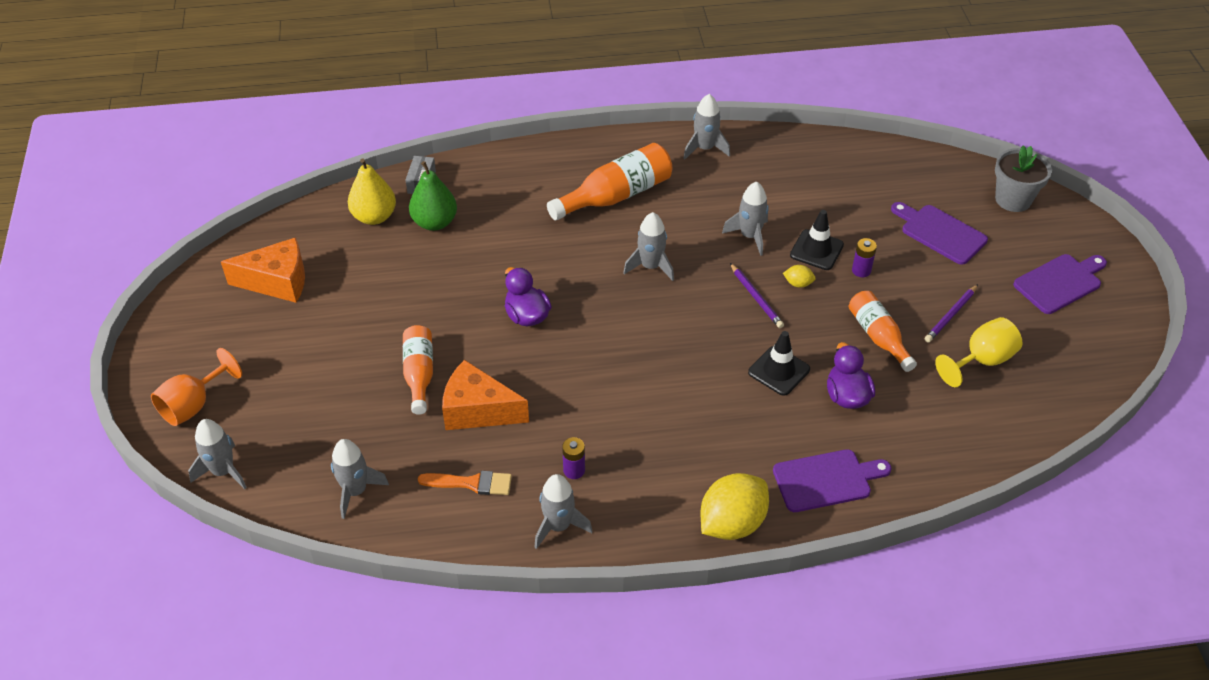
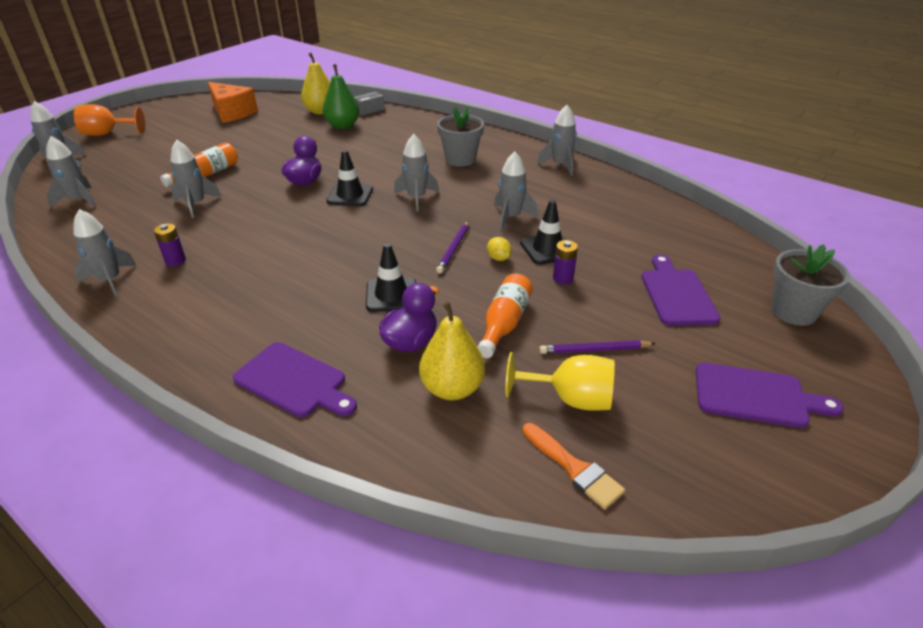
camera: 45 degrees right, 10 degrees down
(471, 483) = (123, 231): orange brush -> orange brush (574, 468)
(478, 410) = (196, 204): orange cheese -> grey rocket
(593, 303) = (350, 195): none -> black traffic cone
(616, 196) = (460, 159): orange bottle -> grey flower pot
(732, 523) = (187, 356): yellow lemon -> none
(916, 407) = (452, 388): none -> yellow pear

